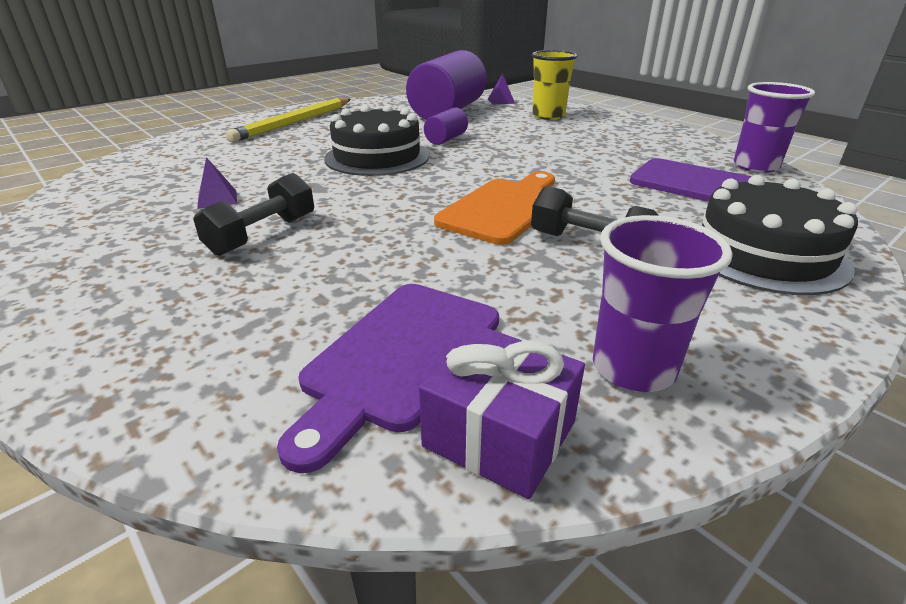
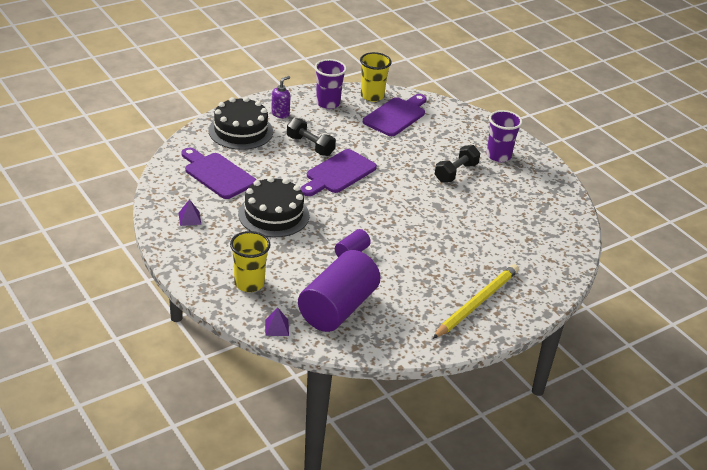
camera: 175 degrees left, 5 degrees up
(217, 199) = (490, 203): purple pyramid -> purple pyramid (189, 218)
(377, 157) = (404, 234): black cake -> black cake (273, 215)
(499, 434) = (372, 96): purple gift -> yellow cup
(504, 208) = (338, 173): orange cutting board -> purple cutting board
(730, 309) = (280, 114): none -> purple soap dispenser
(755, 166) = (164, 187): purple cup -> purple cup (498, 156)

